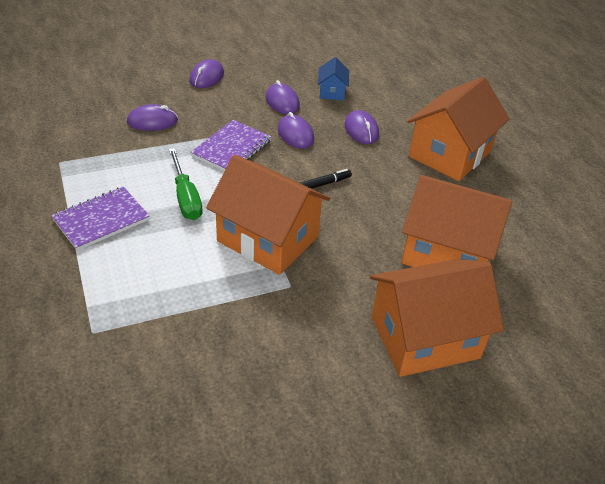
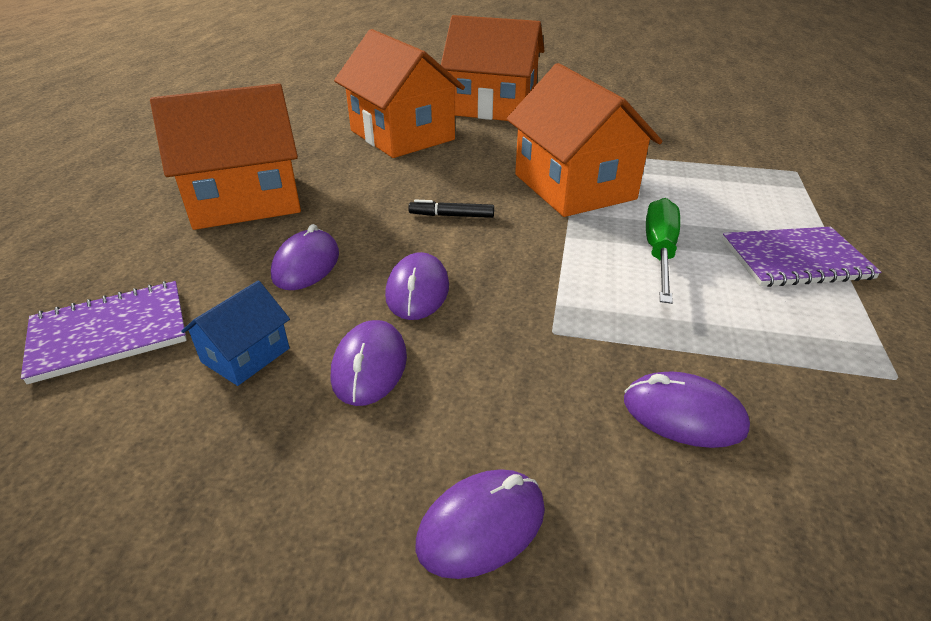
camera: 145 degrees left, 5 degrees down
(231, 148) = (546, 301): purple notebook -> purple notebook (109, 333)

